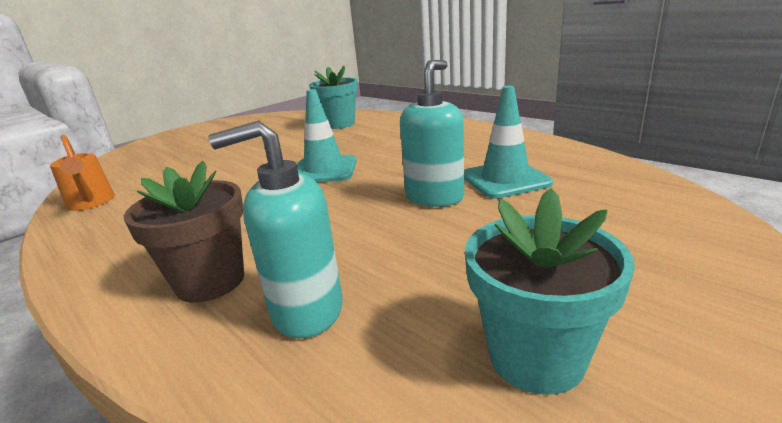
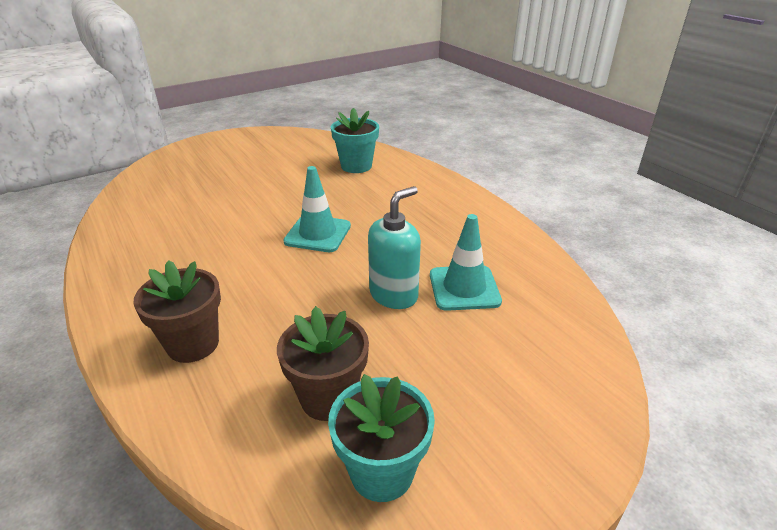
camera: 10 degrees right, 10 degrees up
(91, 203) = (121, 229): orange watering can -> none
(306, 310) = (250, 390): turquoise soap dispenser -> none
(414, 296) = (328, 397): none -> brown flower pot

